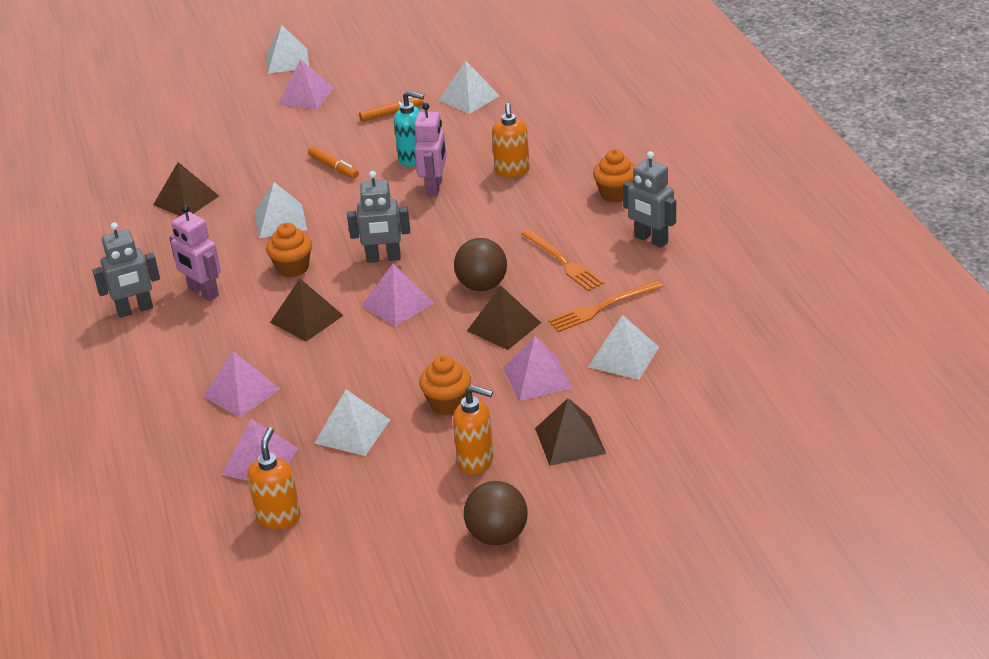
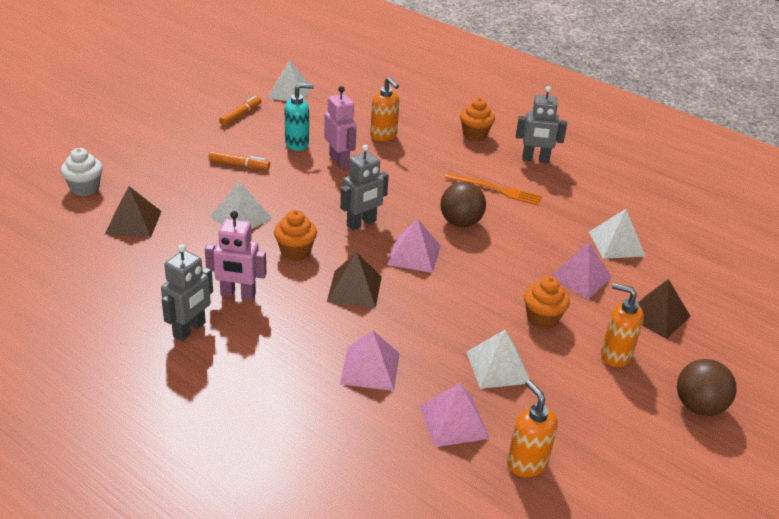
camera: 40 degrees left, 0 degrees up
(178, 156) = (85, 188): none -> white cupcake
(287, 60) = (104, 93): white pyramid -> none
(306, 96) = (151, 116): pink pyramid -> none
(476, 461) = (615, 355): orange soap dispenser -> orange soap dispenser turned 135 degrees counterclockwise
(504, 326) = (512, 248): brown pyramid -> none
(602, 307) = (561, 214): orange fork -> none

